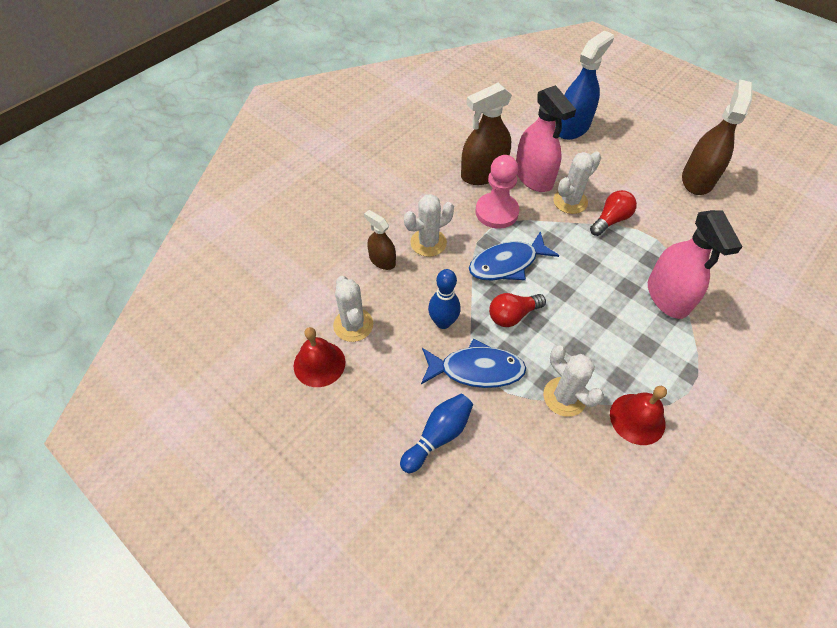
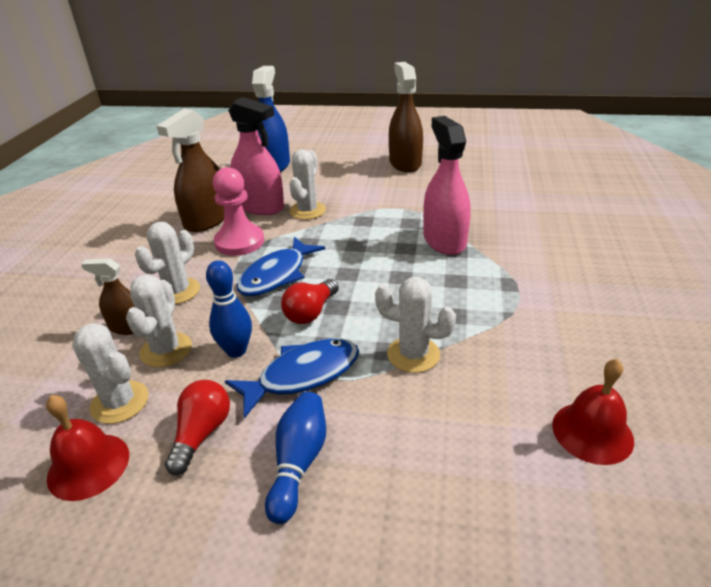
camera: 30 degrees left, 20 degrees down
(398, 296) = (166, 350): none -> white cactus
(610, 220) = (354, 210): red light bulb -> red light bulb (201, 434)
(637, 418) = (495, 338): red bell -> red bell (592, 432)
(667, 296) = (444, 240): pink spray bottle -> pink spray bottle turned 150 degrees counterclockwise

